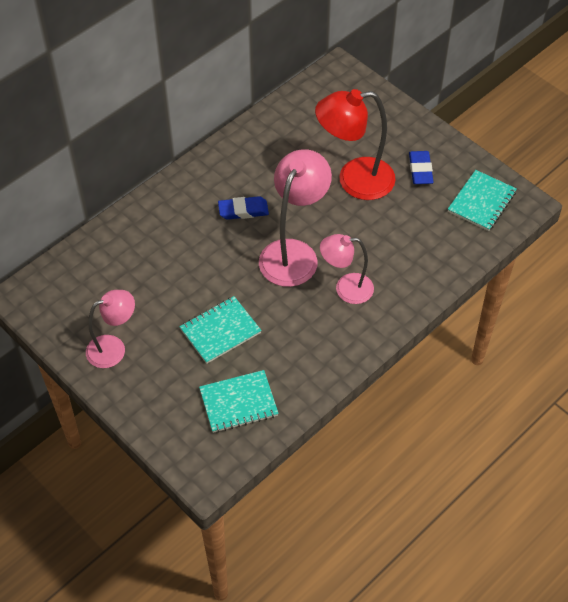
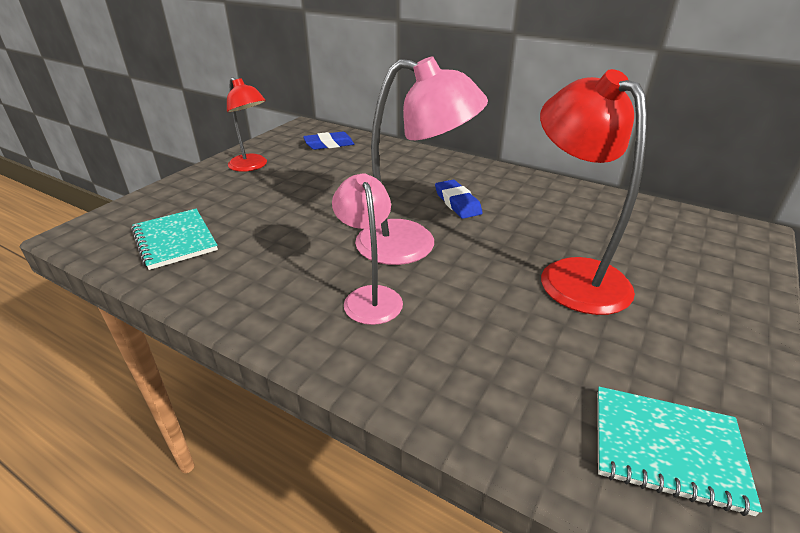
camera: 75 degrees right, 20 degrees down
(114, 348) = (252, 166): pink lamp -> red lamp
(220, 331) = (279, 214): turquoise notebook -> none
(420, 170) = (659, 342): blue eraser -> blue eraser (329, 144)

